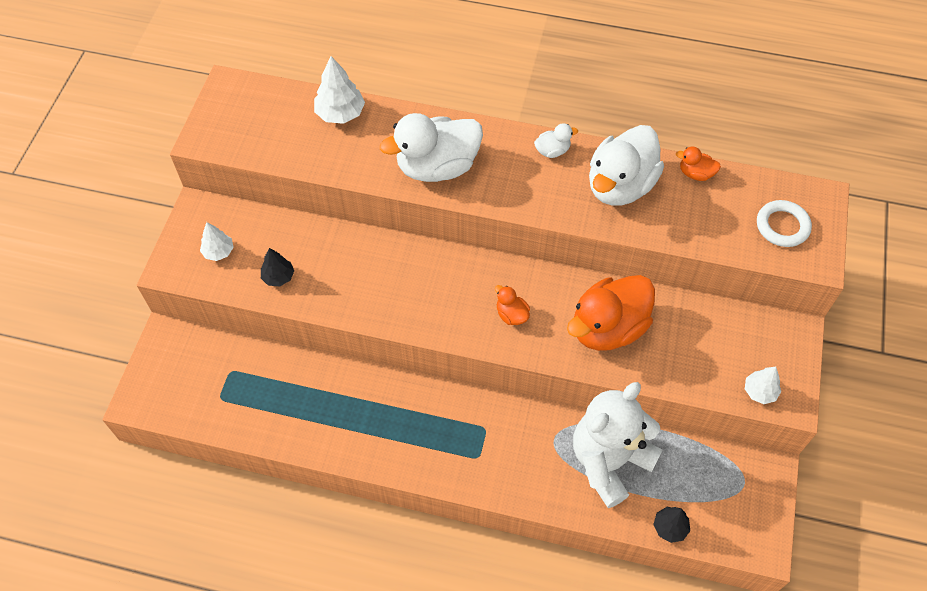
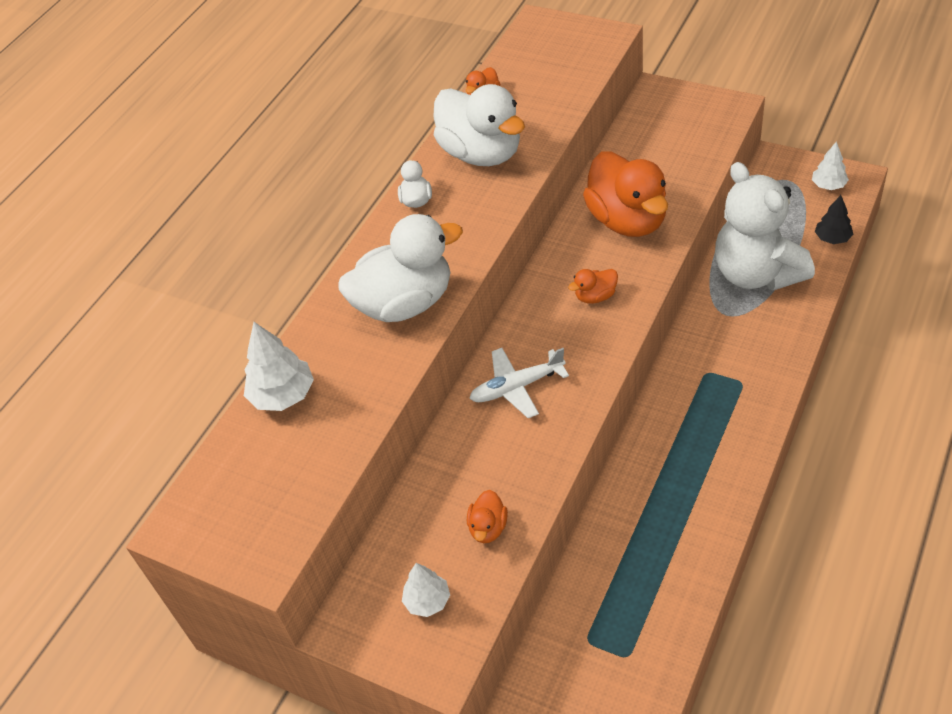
camera: 70 degrees left, 10 degrees down
(278, 277) = (488, 528): black tree -> orange duck
(407, 274) = (517, 387): none -> white plane
(437, 167) = (405, 303): white duck -> white duck turned 105 degrees counterclockwise
(759, 391) = (718, 124): white tree -> white tree (828, 185)
(782, 226) = (564, 50): white ring -> none

